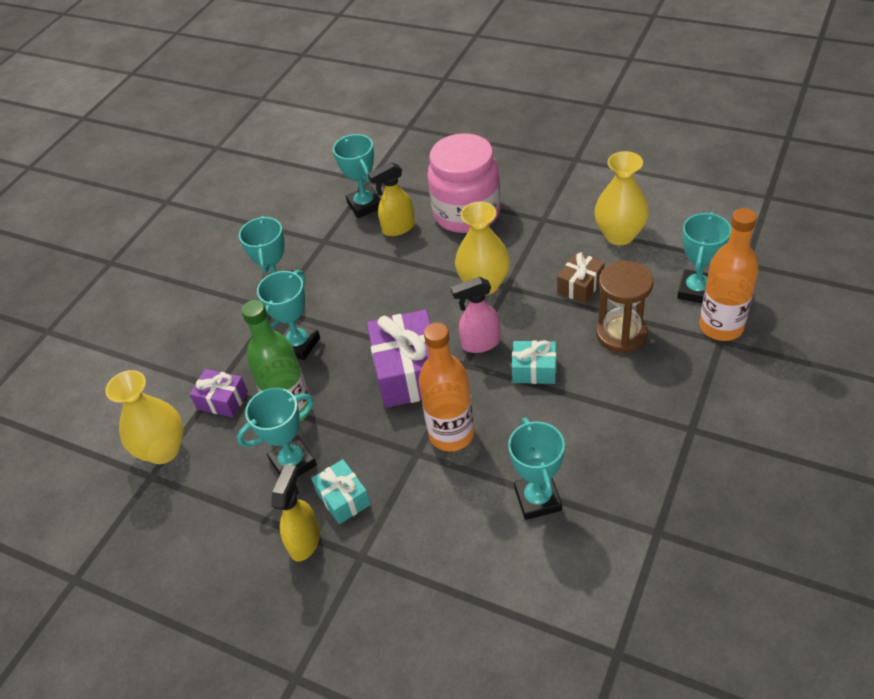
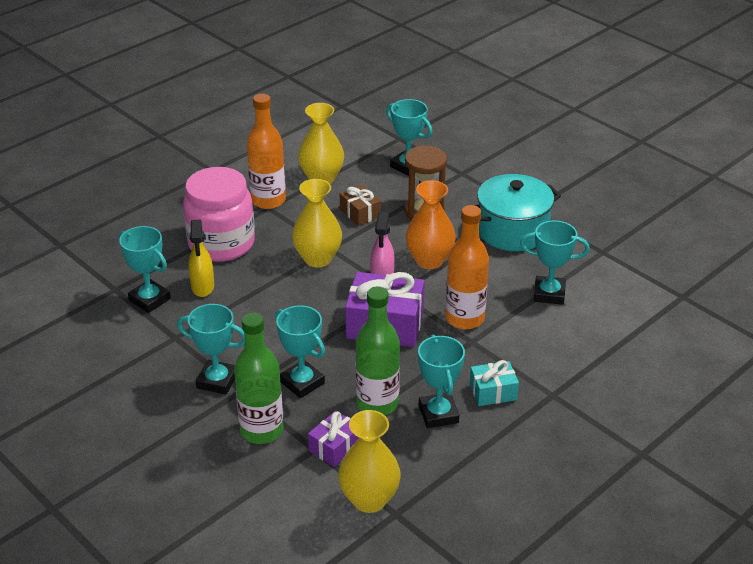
camera: 75 degrees left, 10 degrees down
(228, 343) = (261, 430): none -> green bottle
(305, 541) = (522, 423): yellow spray bottle -> none
(365, 205) = (149, 299): turquoise trophy -> turquoise trophy turned 45 degrees clockwise
(534, 370) = (429, 260): turquoise gift -> orange vase
(638, 425) = (512, 231): none -> turquoise pot
(721, 327) = (449, 168): orange bottle -> orange bottle (268, 200)

